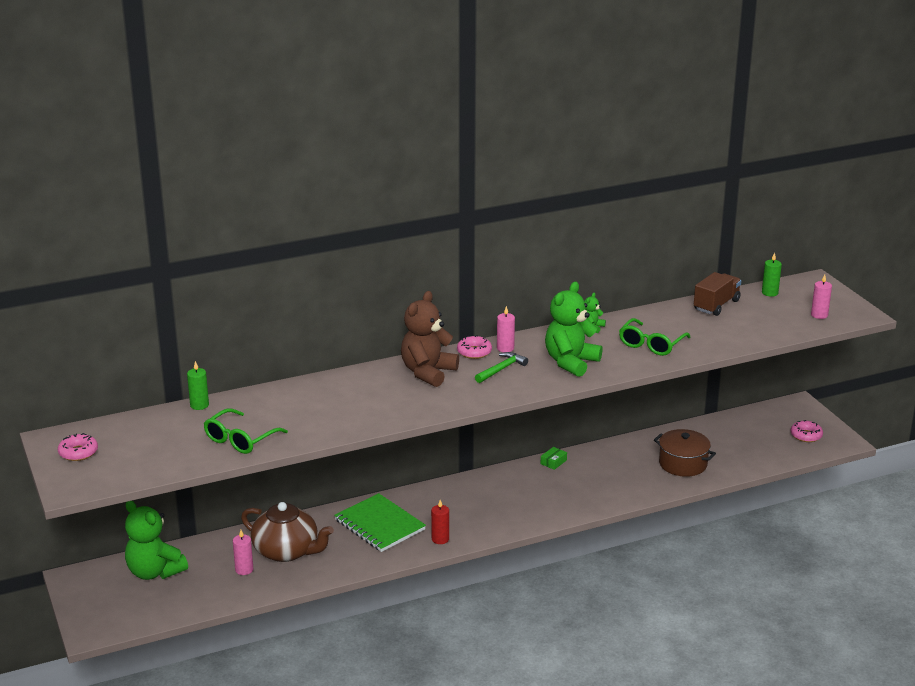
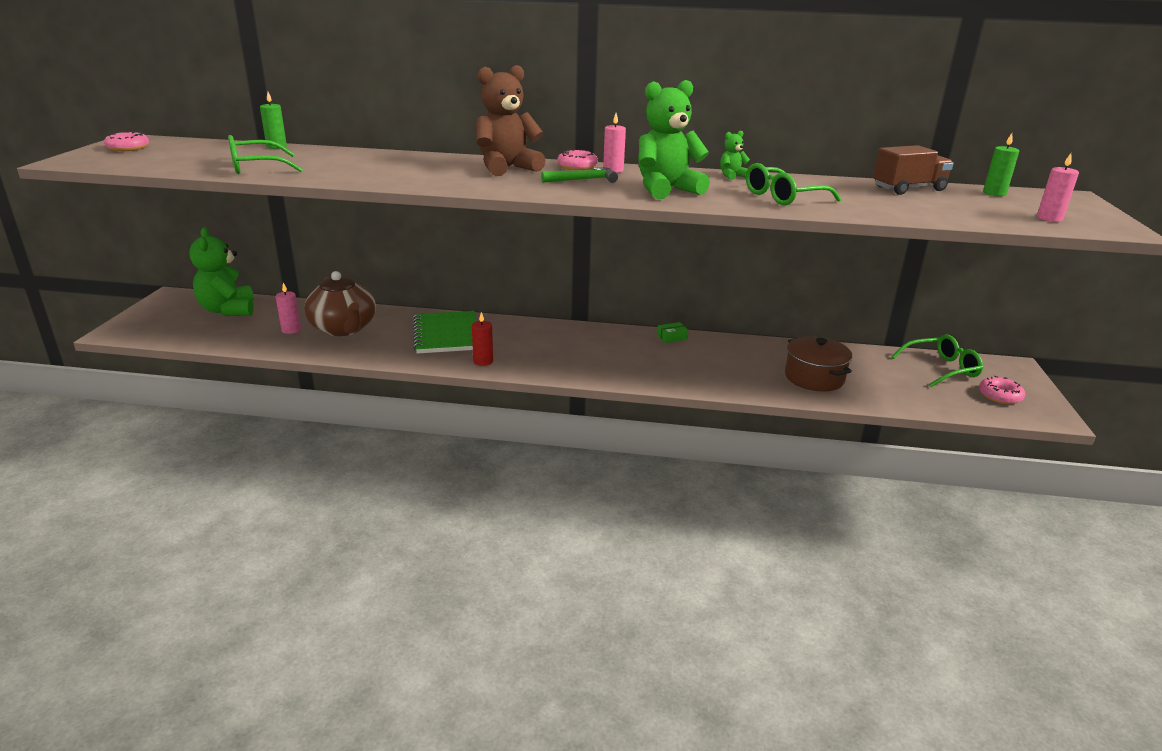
camera: 30 degrees right, 0 degrees up
(756, 424) = (941, 369): none -> green glasses

